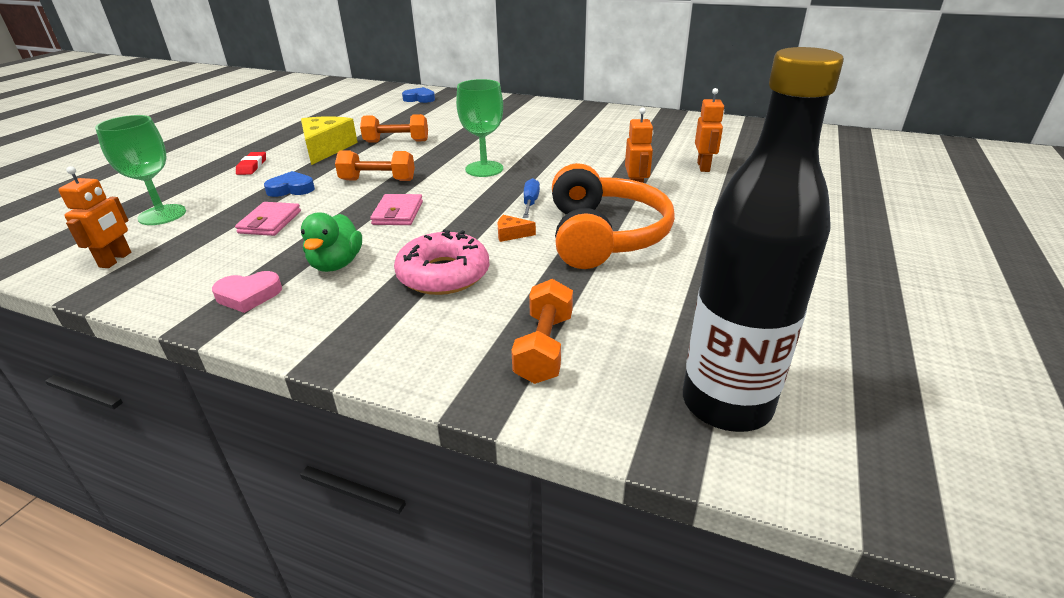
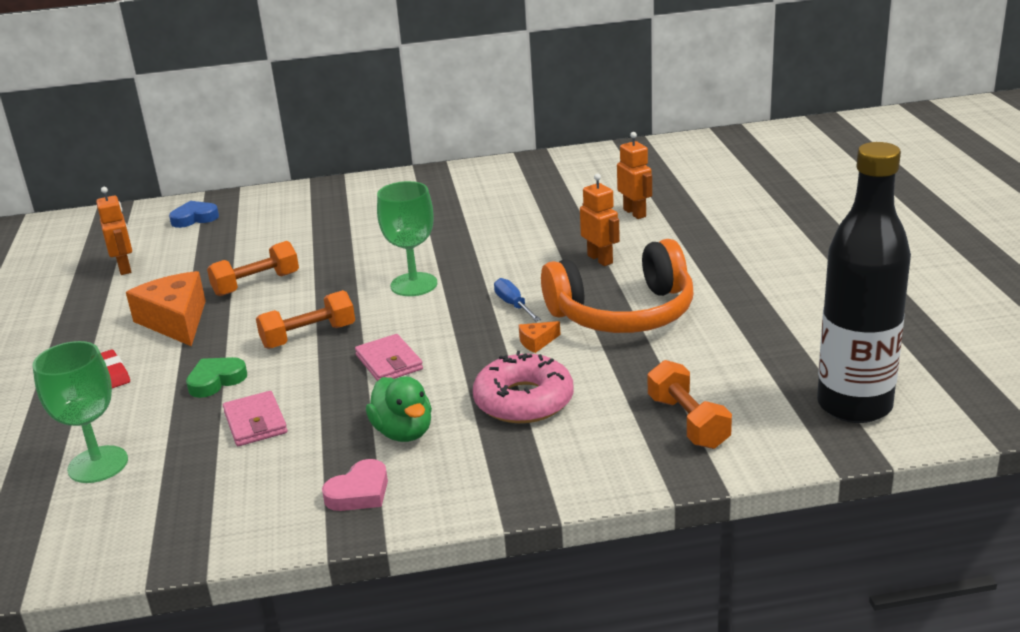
camera: 30 degrees left, 5 degrees down
(116, 260) = (136, 525): orange robot -> orange robot (125, 268)
(291, 189) = (216, 381): blue heart -> green heart
(326, 149) = (176, 321): yellow cheese -> orange cheese
(604, 236) = (623, 313): orange headphones -> orange headphones turned 105 degrees clockwise

